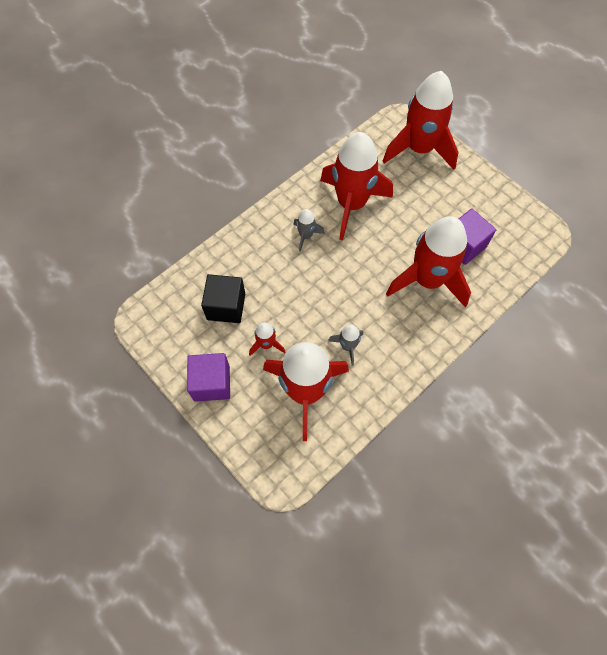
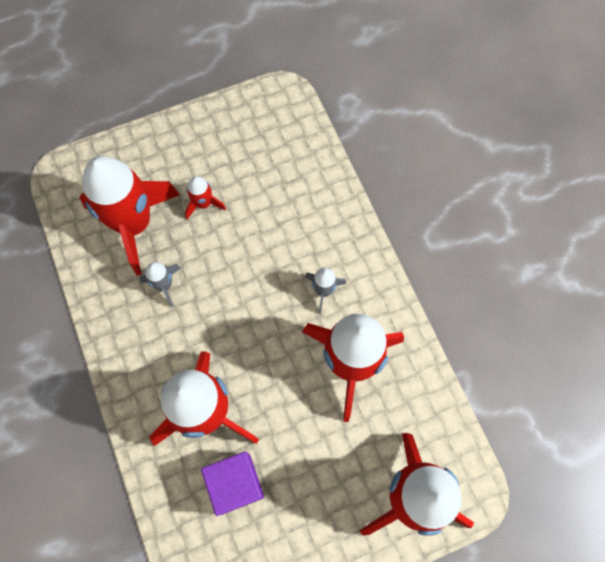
camera: 110 degrees right, 5 degrees up
(212, 383) = (185, 141): purple cube -> none
(226, 306) = (265, 177): black cube -> none

